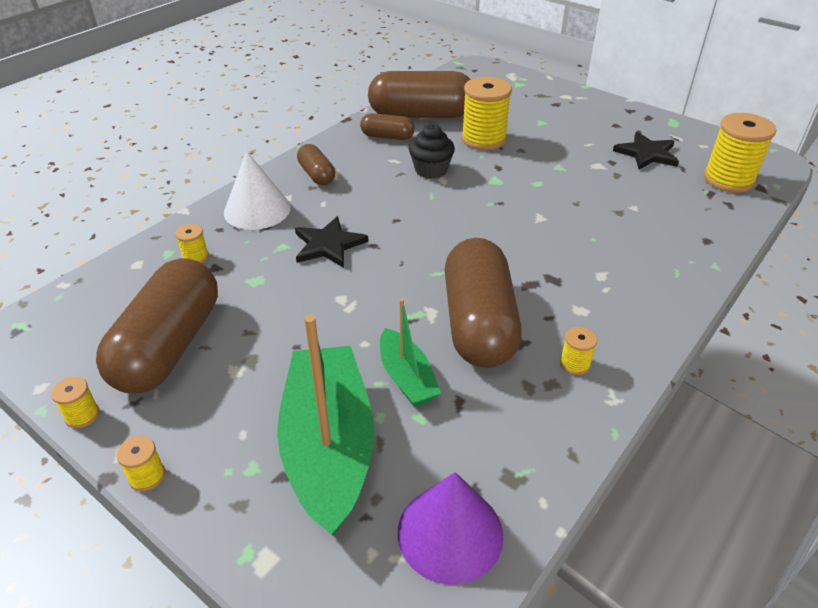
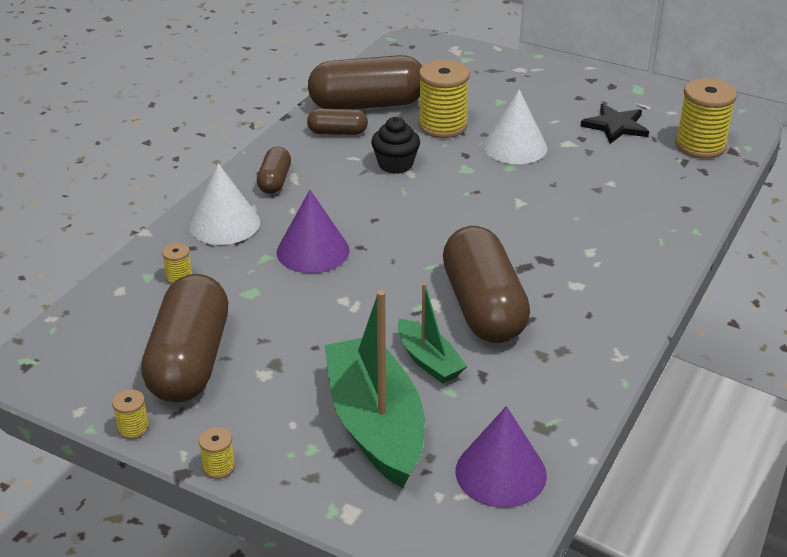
camera: 10 degrees left, 5 degrees down
(317, 175) = (275, 181): brown capsule -> brown capsule turned 45 degrees clockwise
(328, 245) = (313, 251): black star -> purple cone
(546, 164) = (515, 147): none -> white cone
(575, 364) = (580, 331): yellow spool -> none

